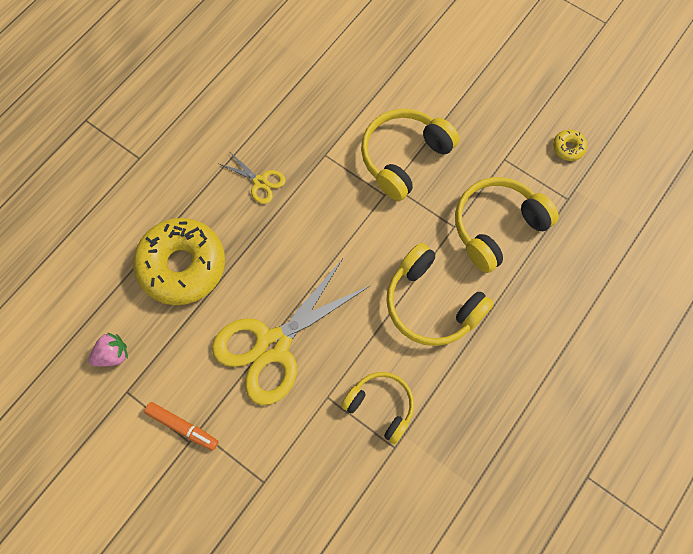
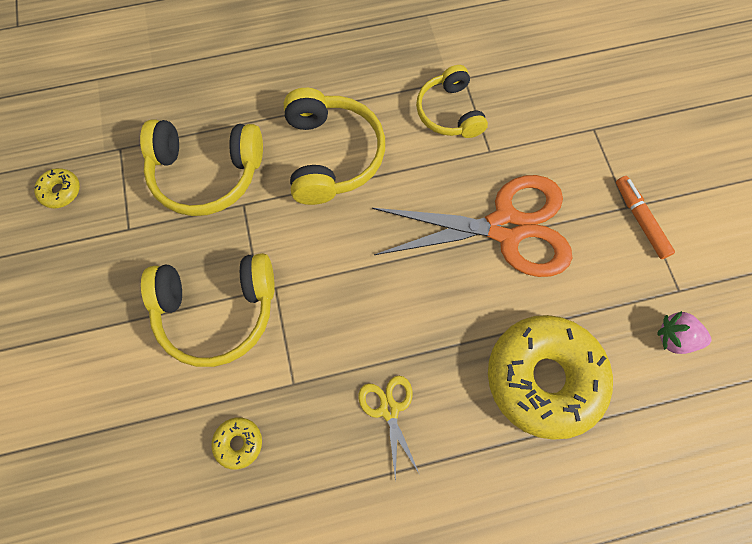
camera: 140 degrees left, 0 degrees up
(273, 345) = (505, 228): yellow scissors -> orange scissors
(327, 108) = (238, 443): none -> yellow donut

